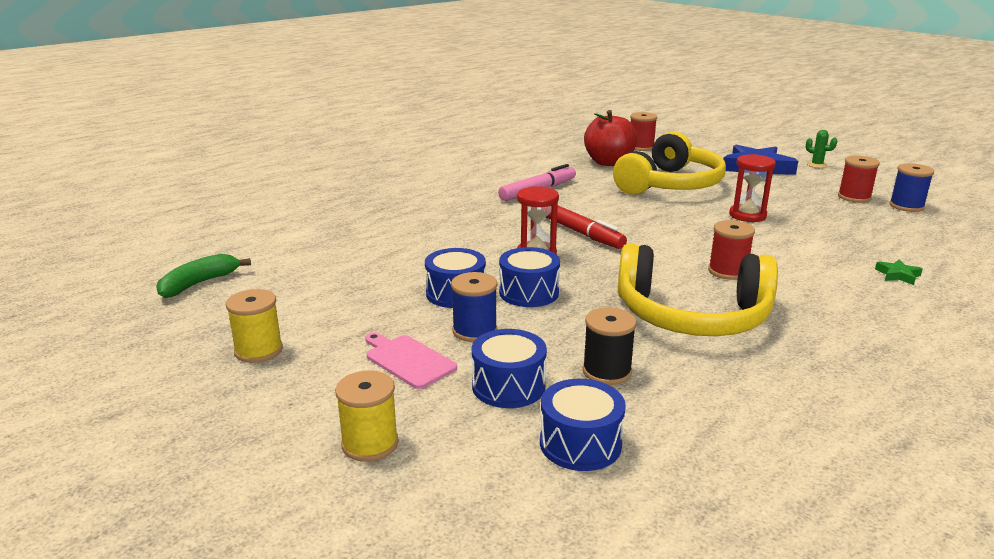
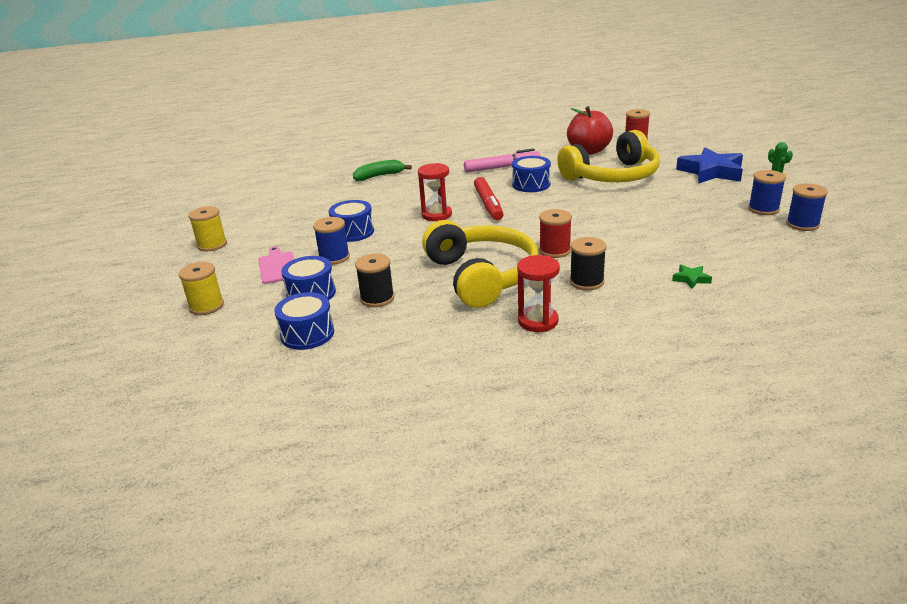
camera: 30 degrees right, 5 degrees up
(199, 283) = (226, 200): green banana -> green banana (379, 176)
(529, 293) = (397, 240): blue drum -> blue drum (531, 184)
(692, 316) = (482, 276): yellow headphones -> yellow headphones turned 150 degrees counterclockwise
(747, 215) = (638, 211): red hourglass -> red hourglass (538, 321)
(809, 298) = (586, 282): none -> black spool
(854, 197) = (763, 209): red spool -> blue spool

